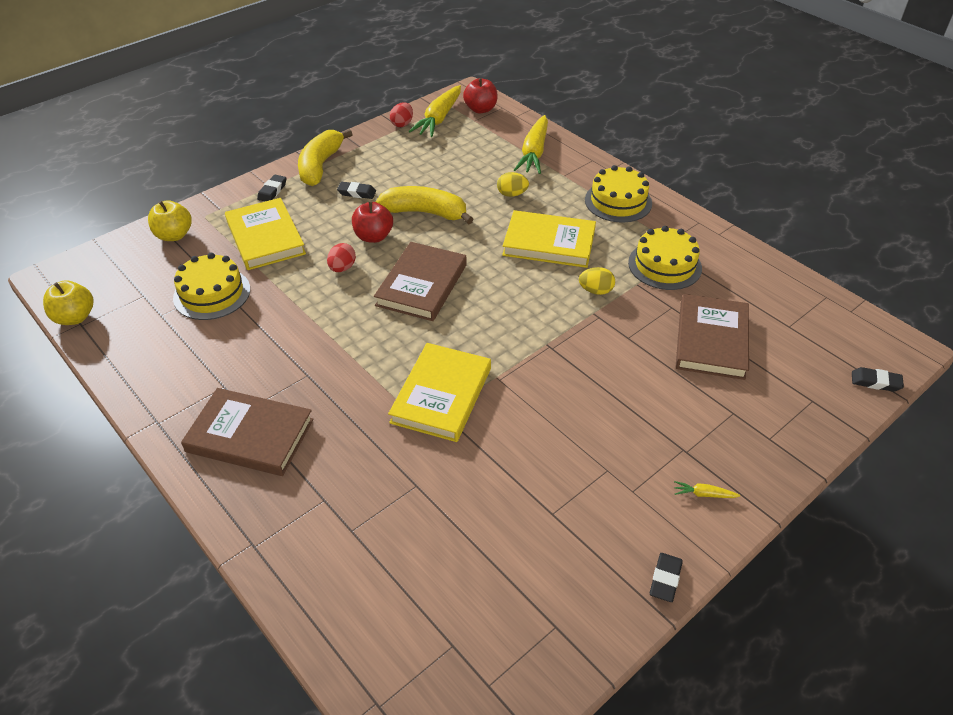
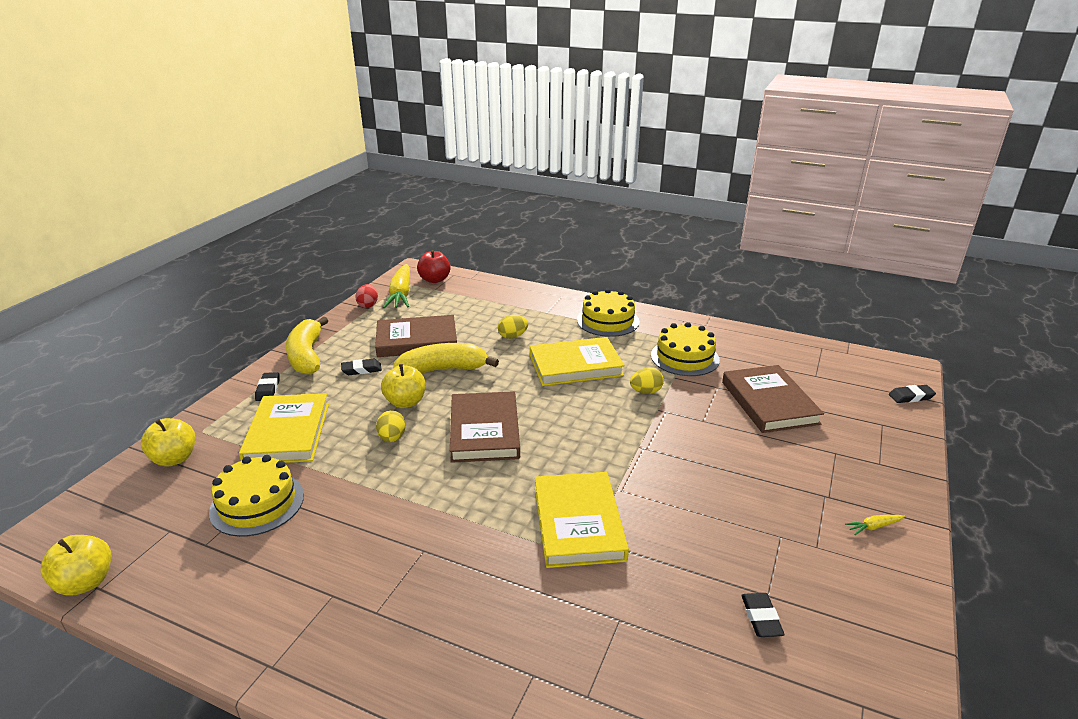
camera: 25 degrees left, 15 degrees down
(250, 435) = (399, 637): brown book -> brown book (417, 340)
(265, 237) = (287, 433): yellow book -> yellow book turned 45 degrees clockwise
(342, 268) = (392, 438): red egg -> yellow egg
(373, 236) = (405, 402): red apple -> yellow apple
(534, 153) = (507, 301): yellow carrot -> none
(665, 579) = (911, 615): black eraser -> black eraser (761, 618)

